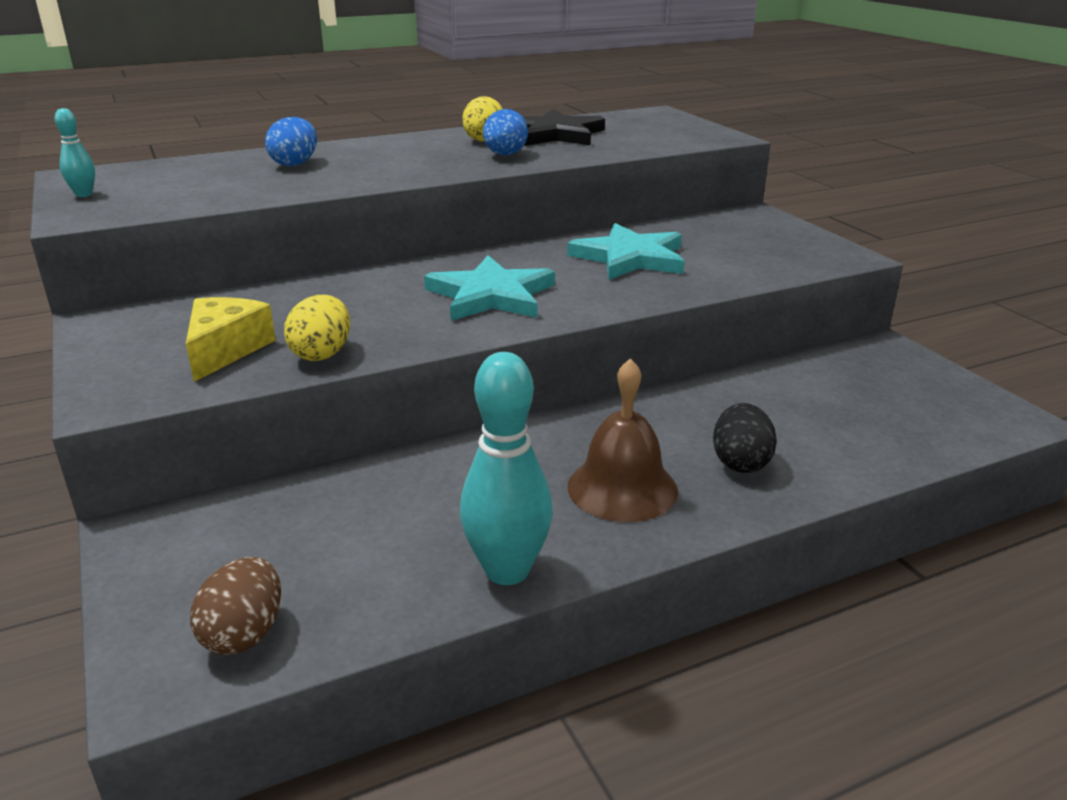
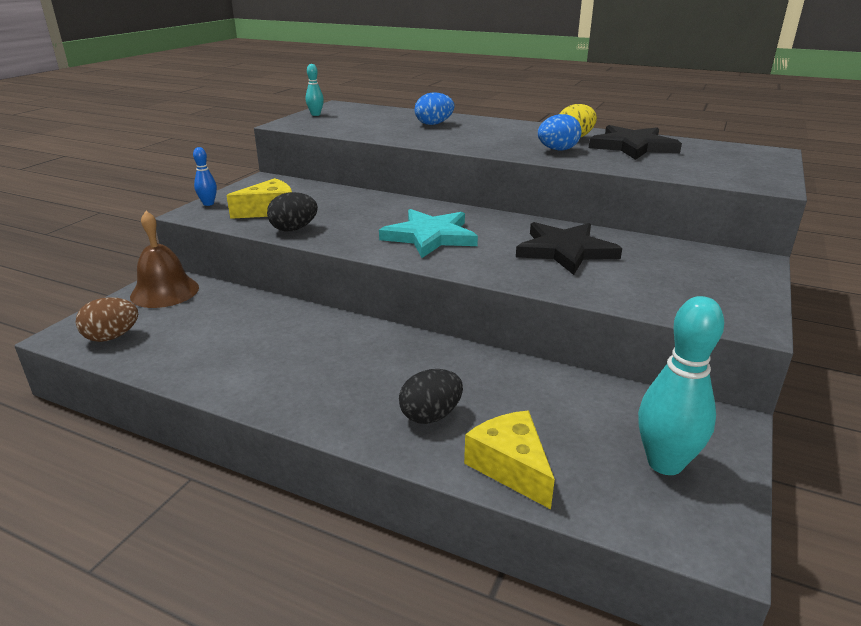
camera: 50 degrees right, 0 degrees up
(99, 381) = (208, 203): none -> blue bowling pin
(322, 354) = (294, 229): yellow egg -> black egg
(507, 570) = (220, 380): turquoise bowling pin -> turquoise bowling pin (665, 463)
(622, 488) = (344, 383): brown bell -> brown bell (165, 292)
(630, 258) = (565, 251): turquoise star -> black star
(859, 457) = (511, 466): none -> yellow cheese

